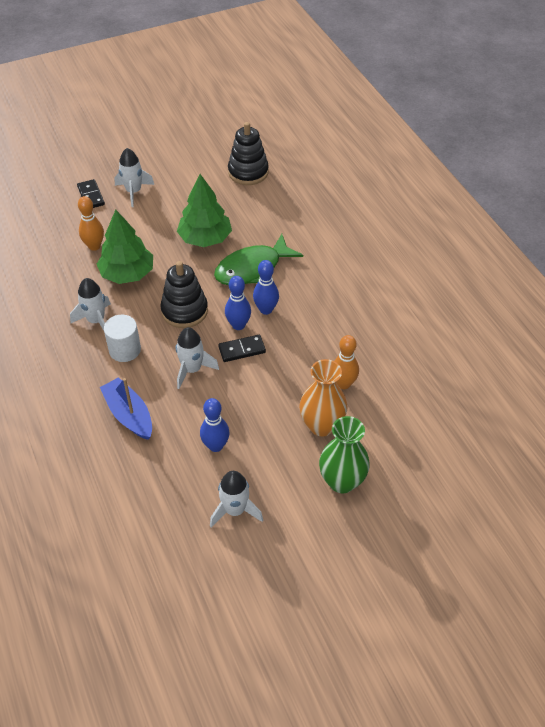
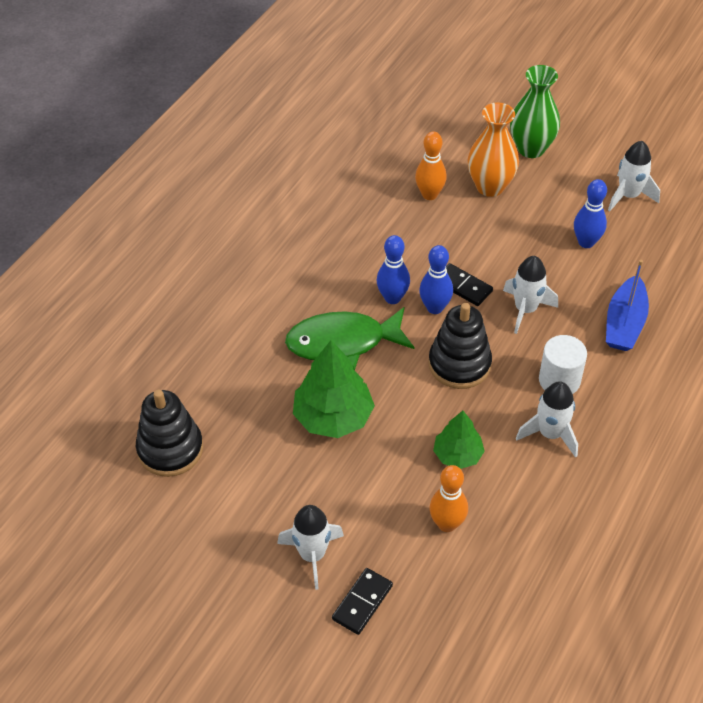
camera: 125 degrees left, 0 degrees up
(127, 274) = (457, 455): green tree -> green tree, size x0.61
(252, 269) = (343, 343): green fish -> green fish turned 150 degrees clockwise

